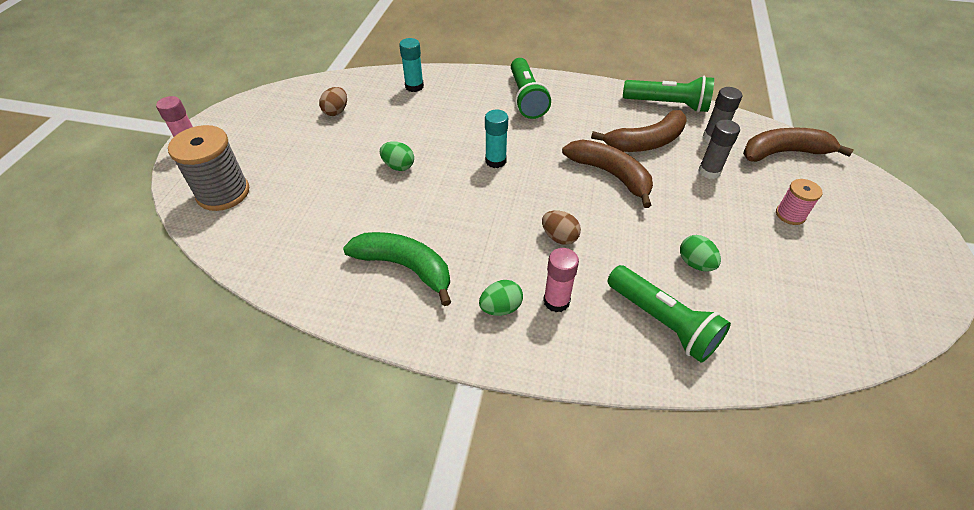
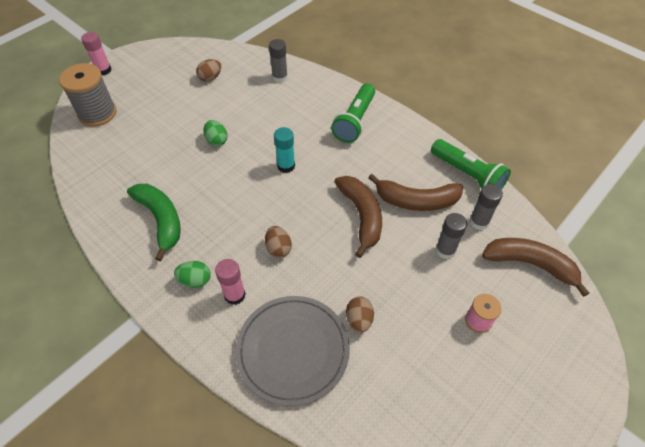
camera: 30 degrees right, 5 degrees up
(414, 86) = (280, 77): turquoise glue stick -> grey glue stick
(662, 322) = (293, 350): green flashlight -> grey plate
(695, 263) = (359, 320): green egg -> brown egg

